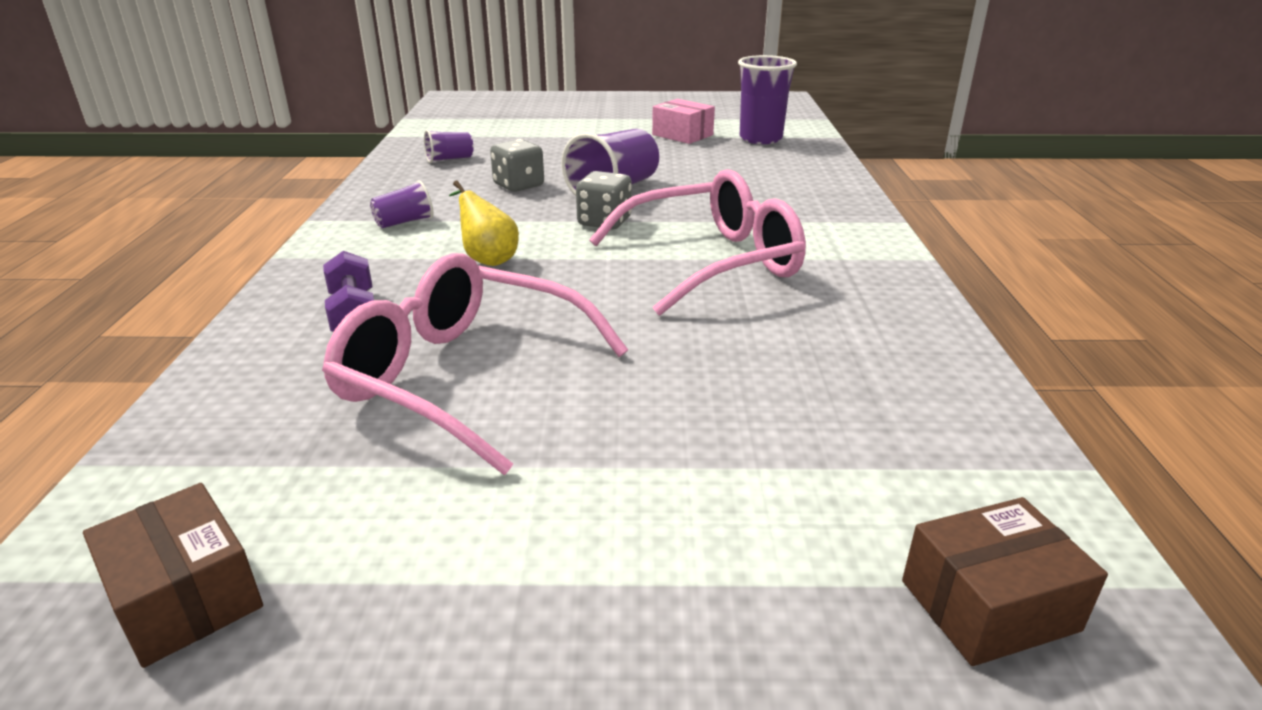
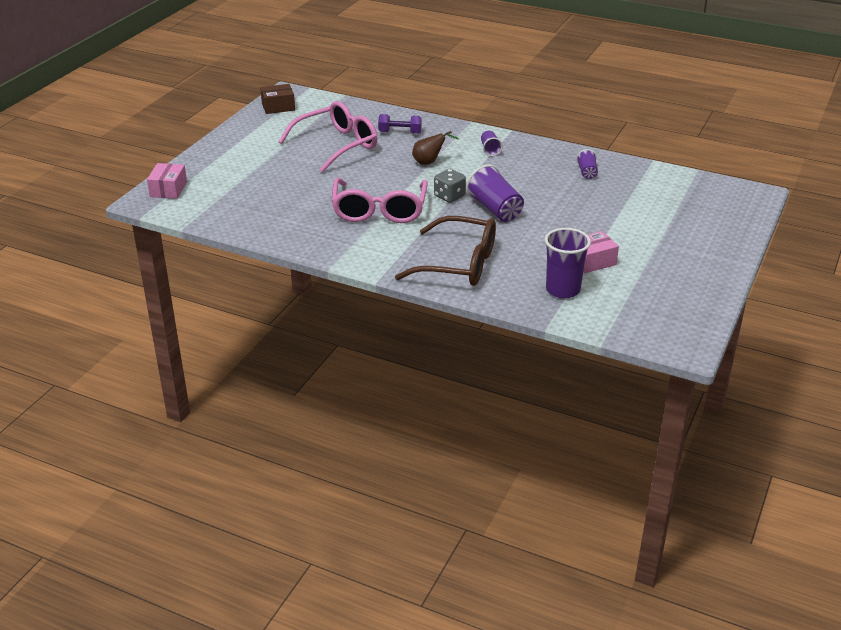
camera: 115 degrees right, 5 degrees up
(487, 259) = (429, 162): yellow pear -> brown pear
(518, 185) = (523, 184): grey dice -> none
(786, 187) = (458, 264): none -> brown glasses
(989, 605) = (168, 189): brown box -> pink box

